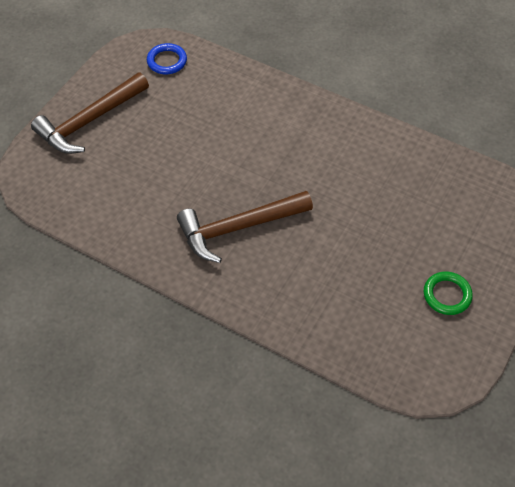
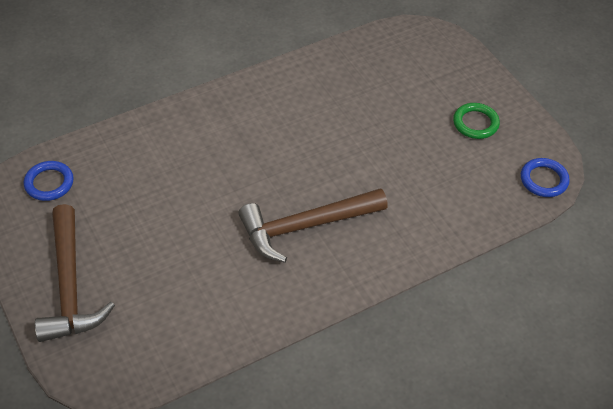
camera: 60 degrees left, 5 degrees down
(238, 228) = (305, 226): brown hammer -> brown hammer turned 60 degrees clockwise
(423, 379) = (544, 180): none -> blue ring

